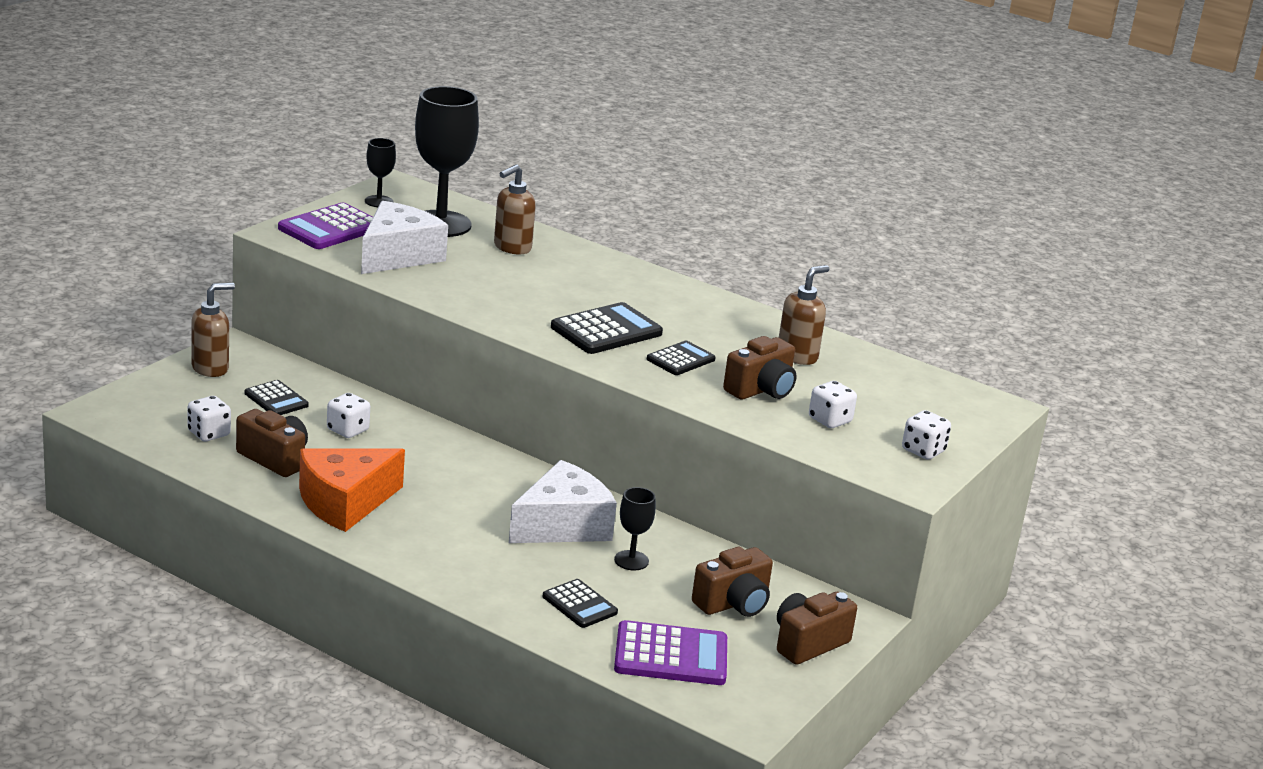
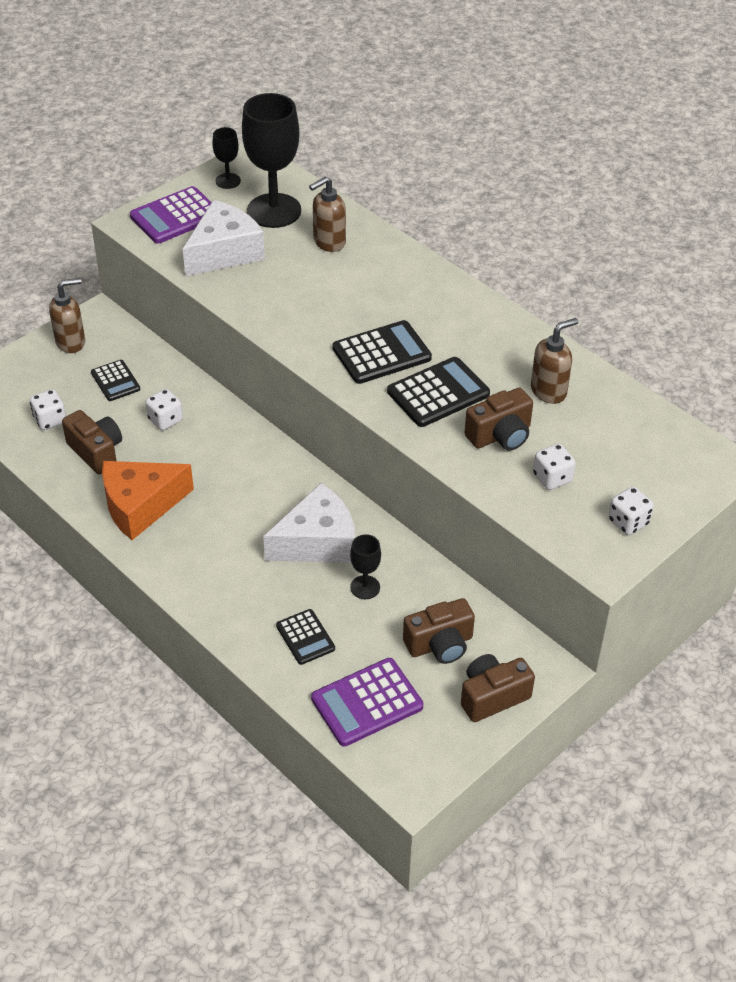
camera: 15 degrees right, 20 degrees up
(671, 655) = (367, 702): purple calculator -> purple calculator turned 135 degrees clockwise
(680, 359) = (438, 393): black calculator -> black calculator, size x1.63

